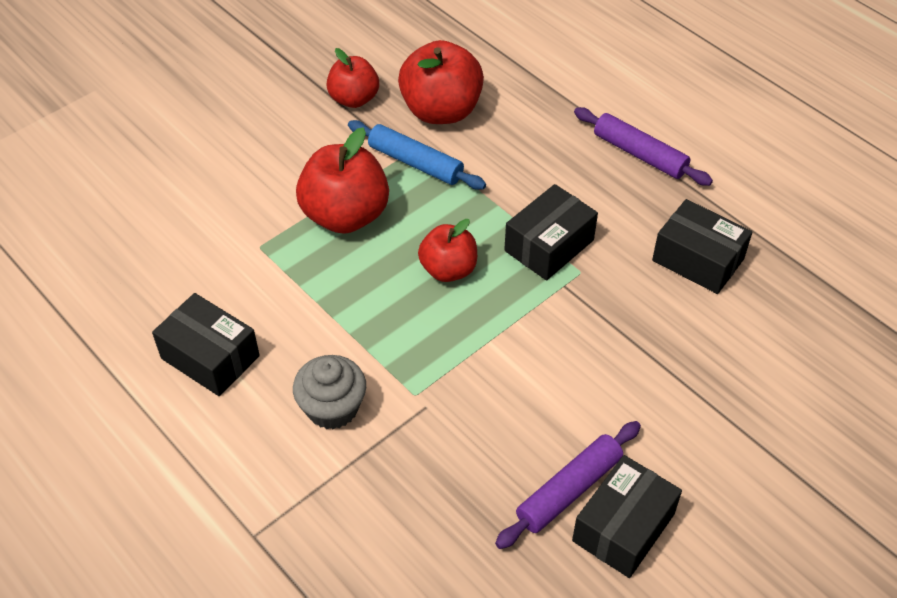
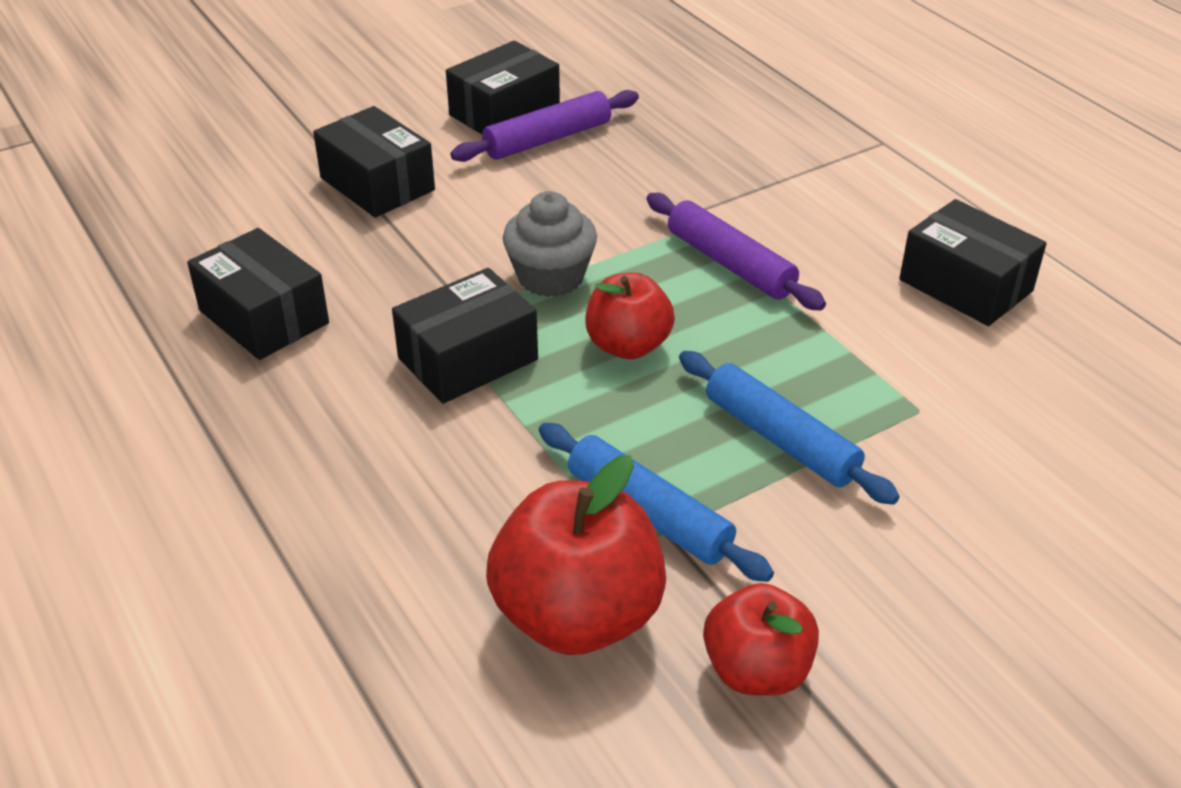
camera: 170 degrees left, 10 degrees down
(332, 408) = (801, 223): grey cupcake -> grey cupcake (550, 277)
(345, 215) = (780, 439): red apple -> blue rolling pin
(639, 154) = (245, 477): purple rolling pin -> purple rolling pin (730, 263)
(691, 404) = (377, 184): none -> black box

